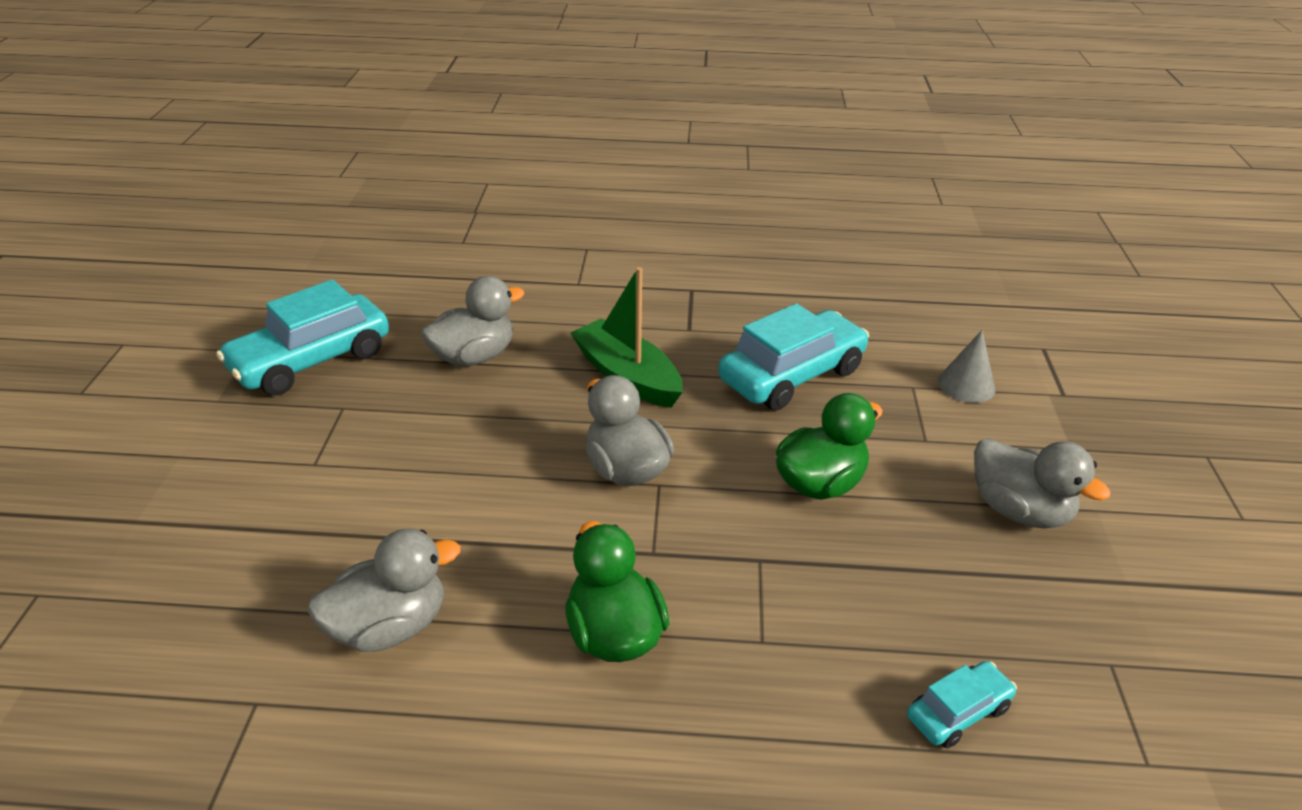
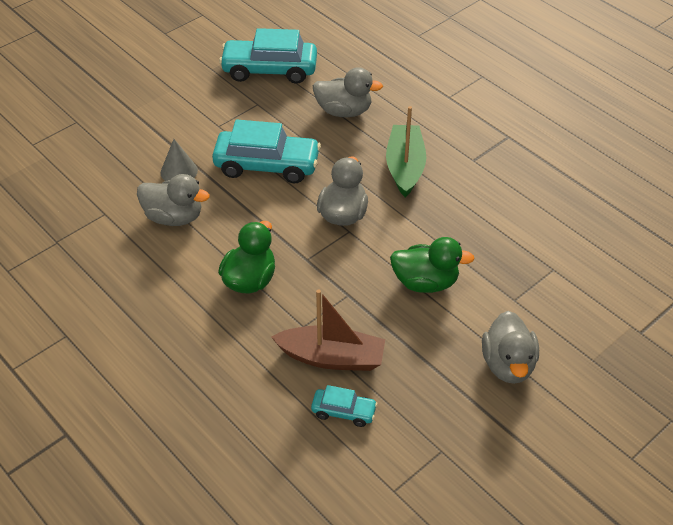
camera: 45 degrees right, 10 degrees up
(791, 375) = (493, 220): turquoise car -> turquoise car (267, 165)
(848, 653) = (331, 357): none -> brown boat
(966, 385) = (587, 289): grey cone -> grey cone (179, 171)

